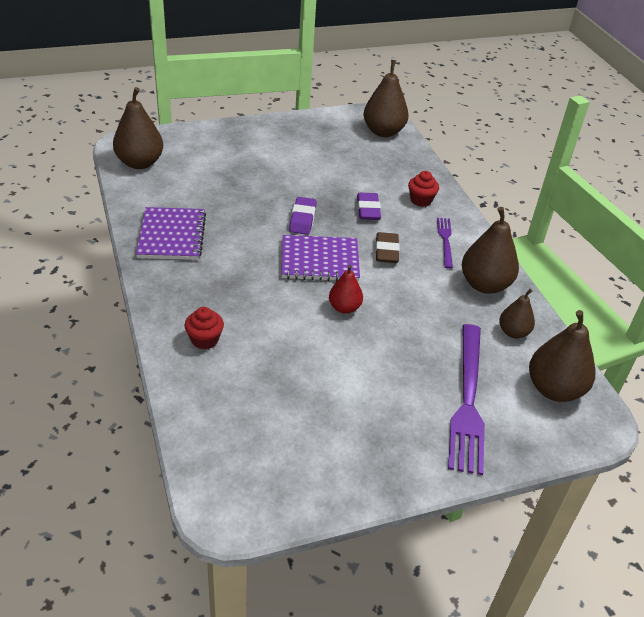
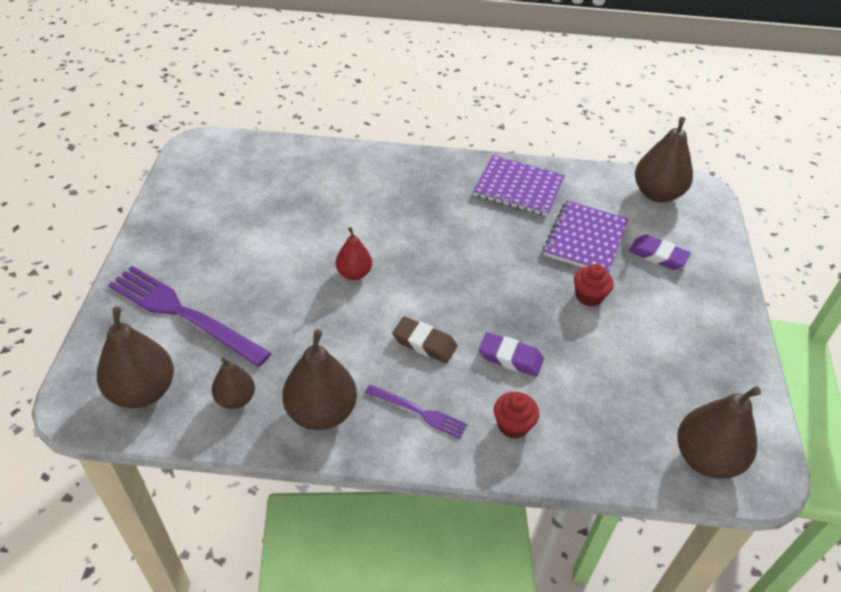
camera: 115 degrees right, 5 degrees up
(205, 340) = (366, 175): red cupcake -> red cupcake (589, 296)
(302, 219) = (512, 290): purple eraser -> purple eraser (658, 255)
(320, 260) = (434, 280): purple notebook -> purple notebook (585, 239)

